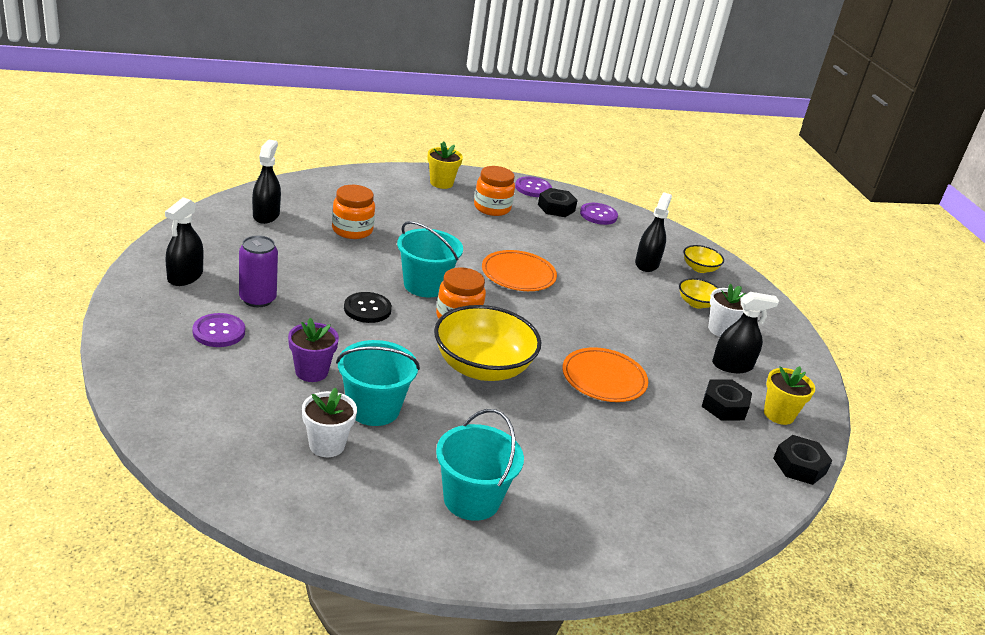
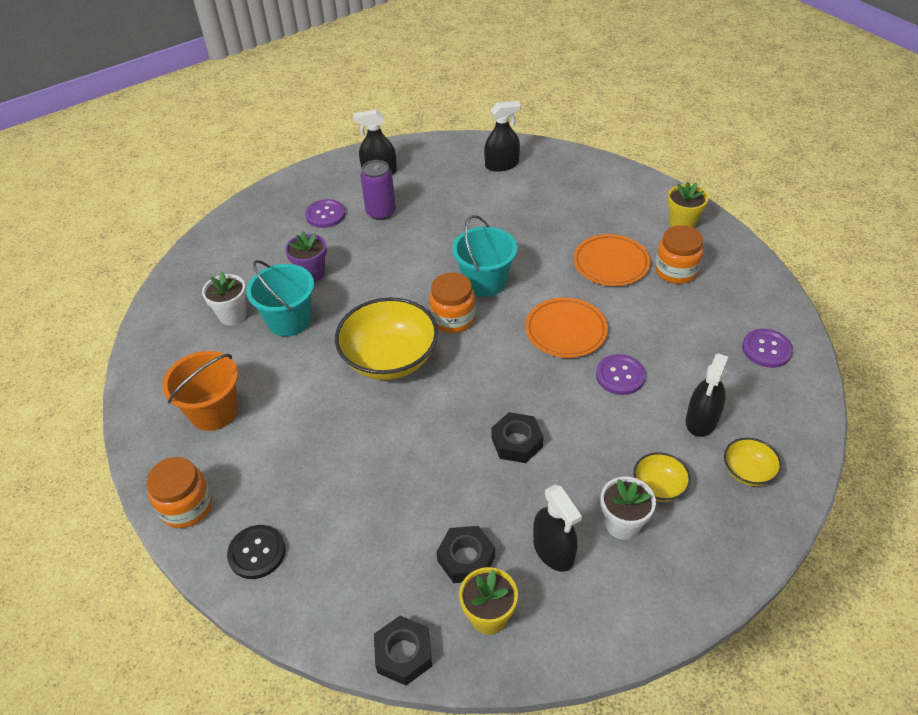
camera: 75 degrees right, 15 degrees up
(352, 230) = (529, 211): orange jar -> orange jar (187, 507)
(367, 309) = (418, 266): black button -> black button (257, 553)
(471, 499) = (214, 411): turquoise bucket -> orange bucket
(533, 188) = (759, 283): purple button -> purple button (620, 376)
(556, 208) = (738, 313): black nut -> black nut (516, 442)
(604, 379) = (437, 445): orange plate -> orange plate (611, 263)
(647, 264) = (701, 420): black spray bottle -> black spray bottle turned 120 degrees clockwise

